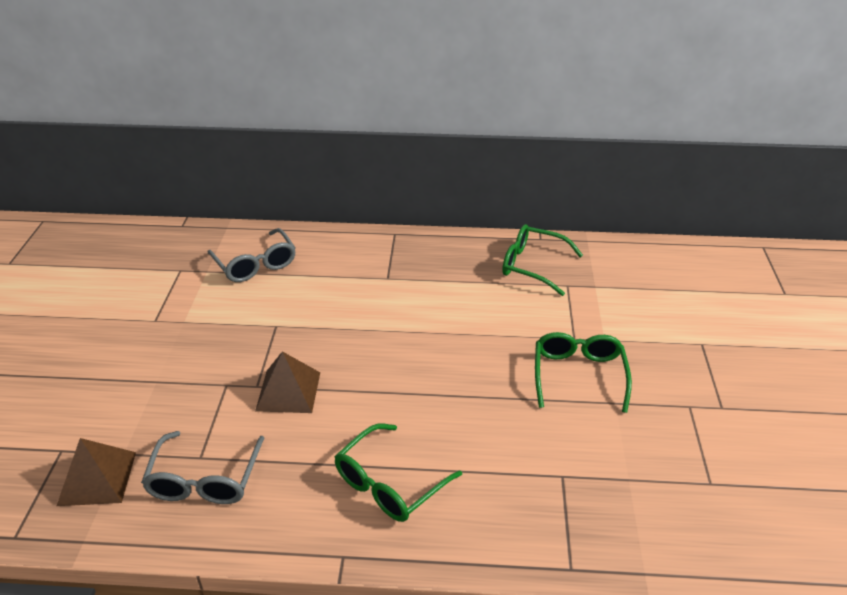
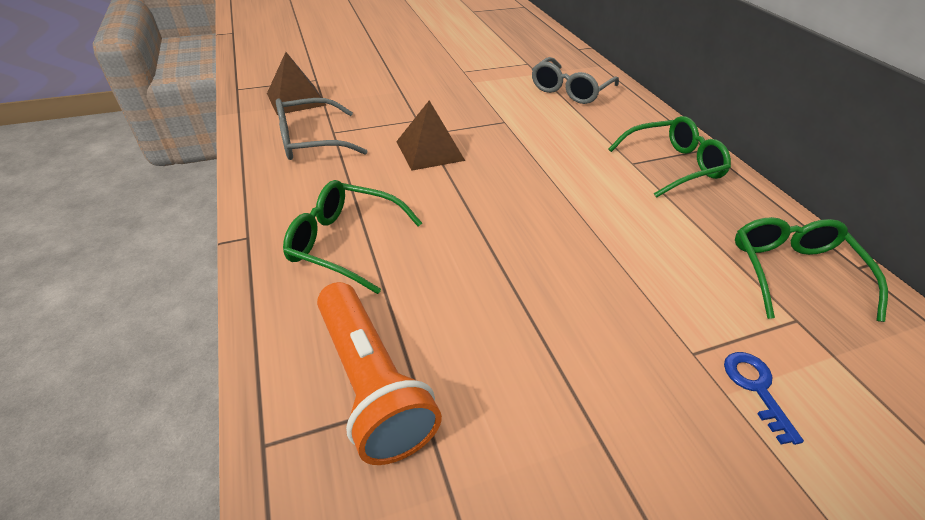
camera: 65 degrees right, 5 degrees up
(541, 499) = (371, 383): none -> orange flashlight
(578, 375) = (622, 375): green glasses -> green glasses (672, 165)
(605, 326) = (756, 388): none -> blue key

